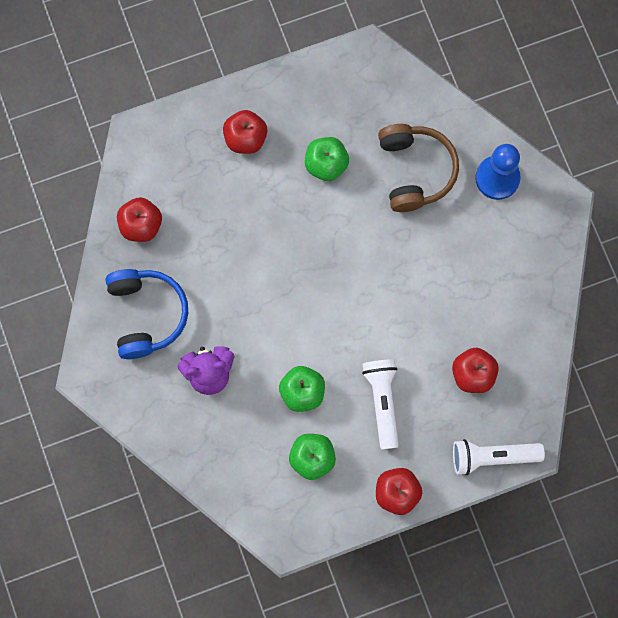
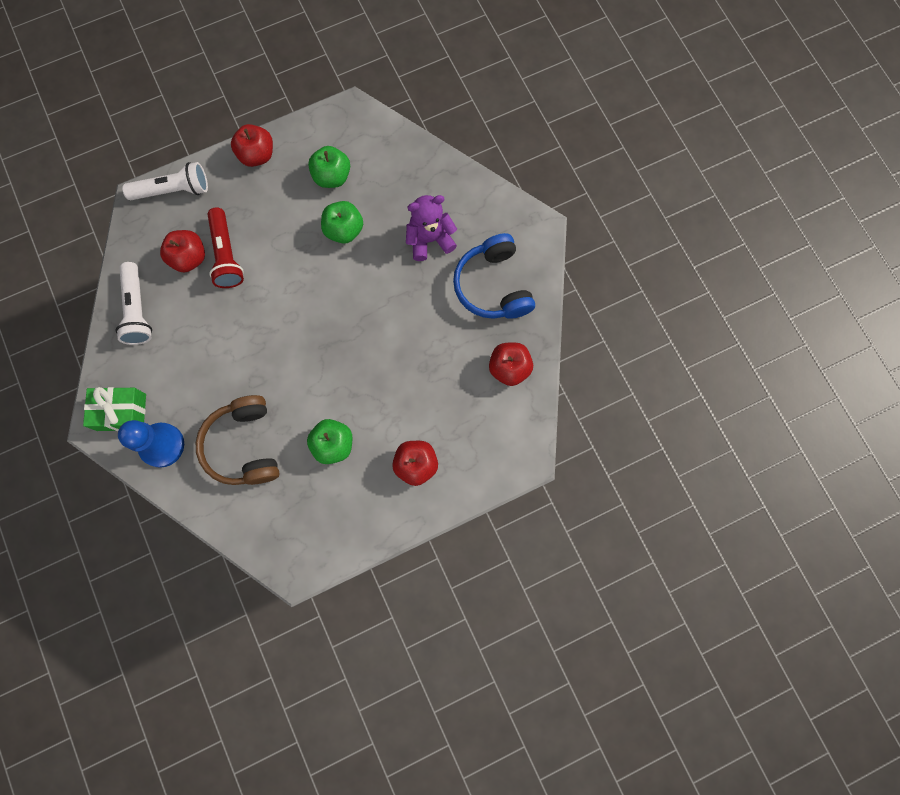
camera: 175 degrees right, 0 degrees up
(382, 402) = (271, 228): white flashlight -> white flashlight (137, 310)
(432, 374) = (226, 255): none -> red flashlight
(539, 214) = (121, 412): none -> green gift

